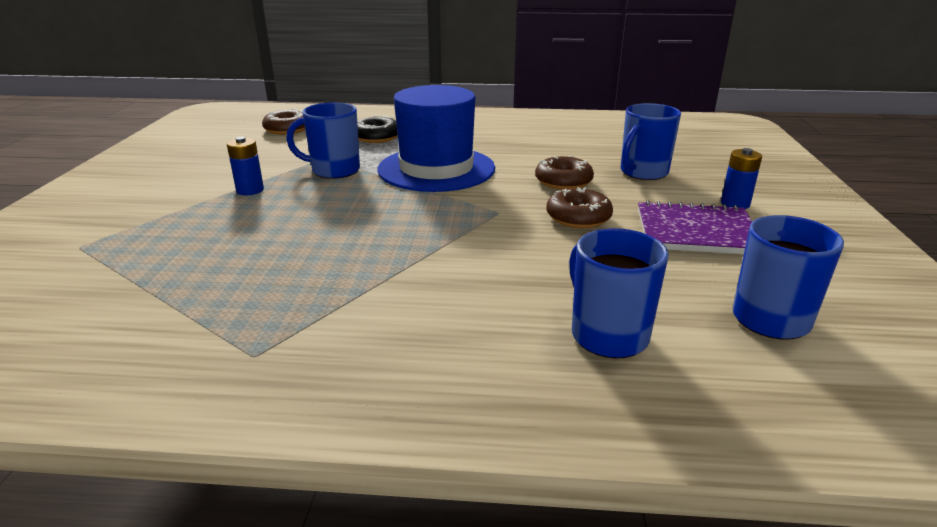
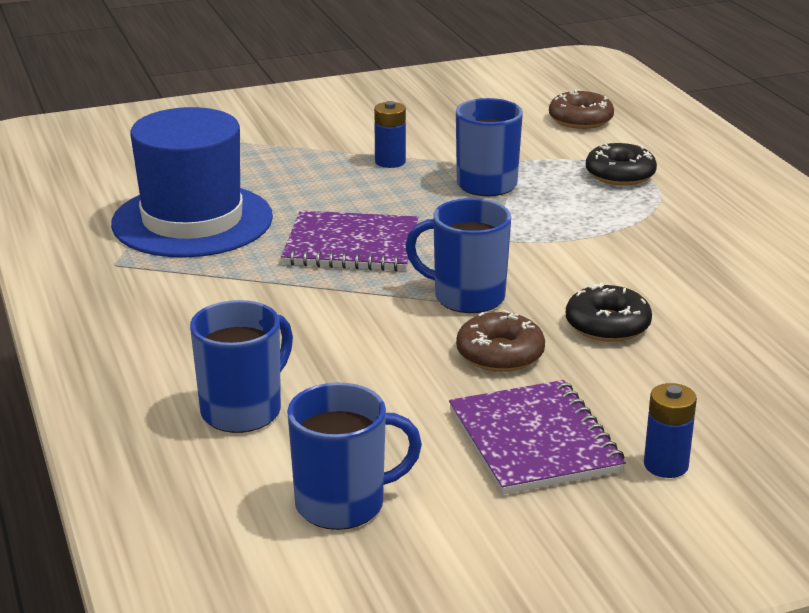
camera: 65 degrees right, 0 degrees up
(367, 231) = (351, 245): none -> purple notebook
(436, 169) = (556, 237): blue hat -> blue hat (192, 221)
(563, 181) = (607, 325): brown donut -> black donut
(643, 172) = (712, 379): blue mug -> blue mug (467, 297)

